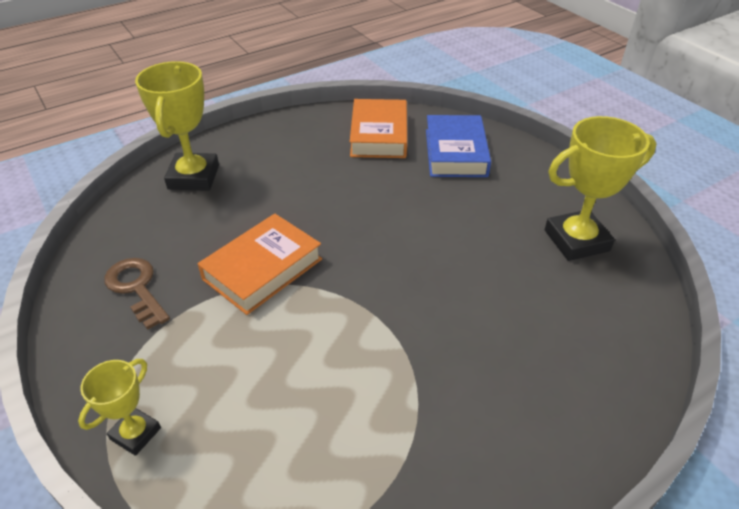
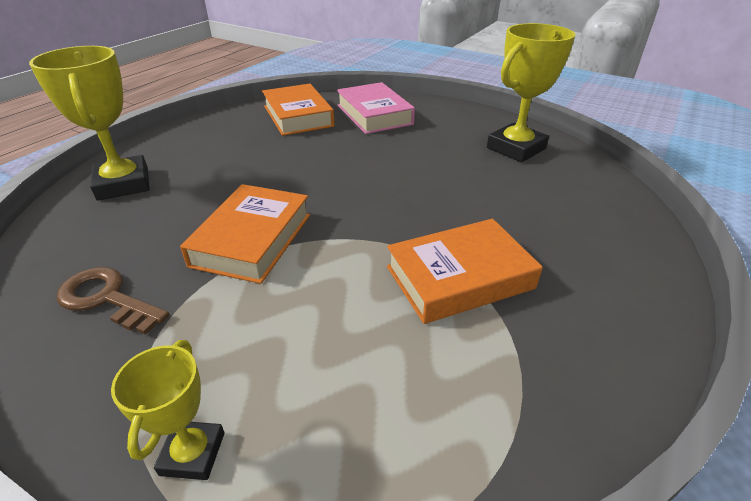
camera: 25 degrees left, 5 degrees down
(408, 370) = (459, 277): none -> orange book
(455, 152) = (374, 115): blue book -> pink book

